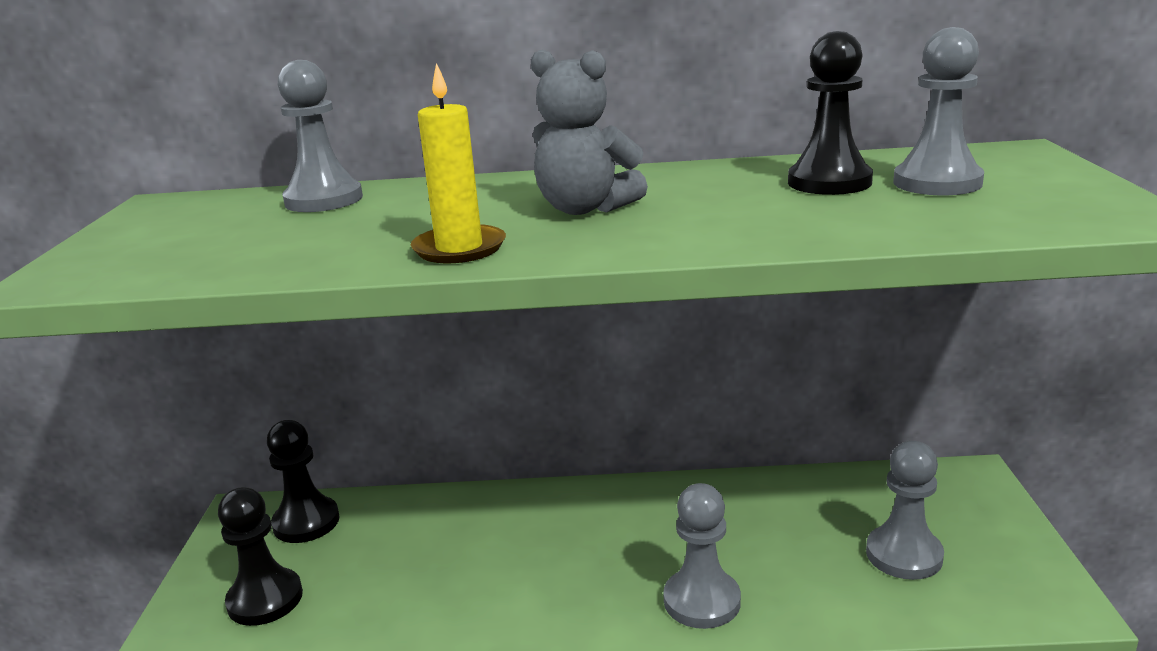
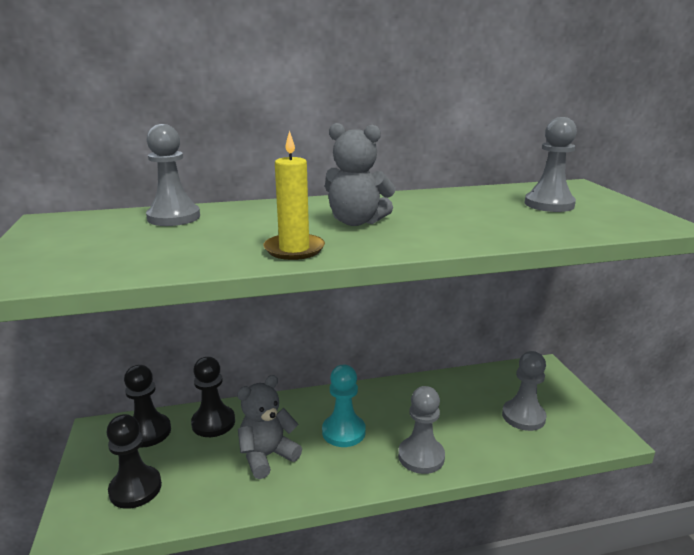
camera: 15 degrees left, 0 degrees up
(462, 574) = (267, 456): none -> grey teddy bear
(590, 550) = (343, 432): none -> turquoise pawn
(829, 182) = (489, 204): black pawn -> black pawn (213, 423)

